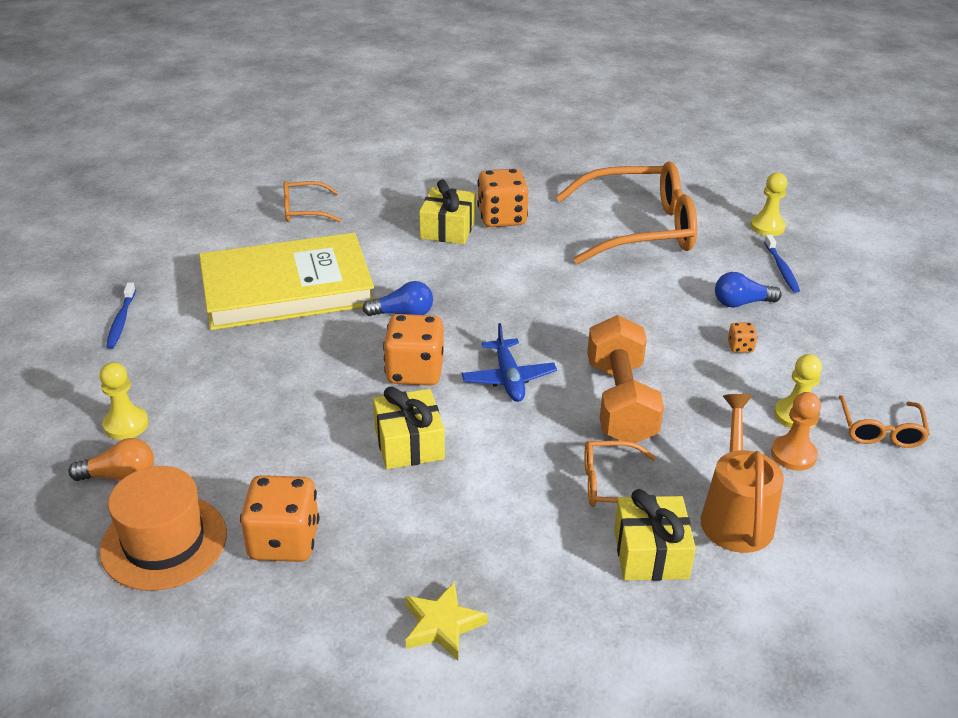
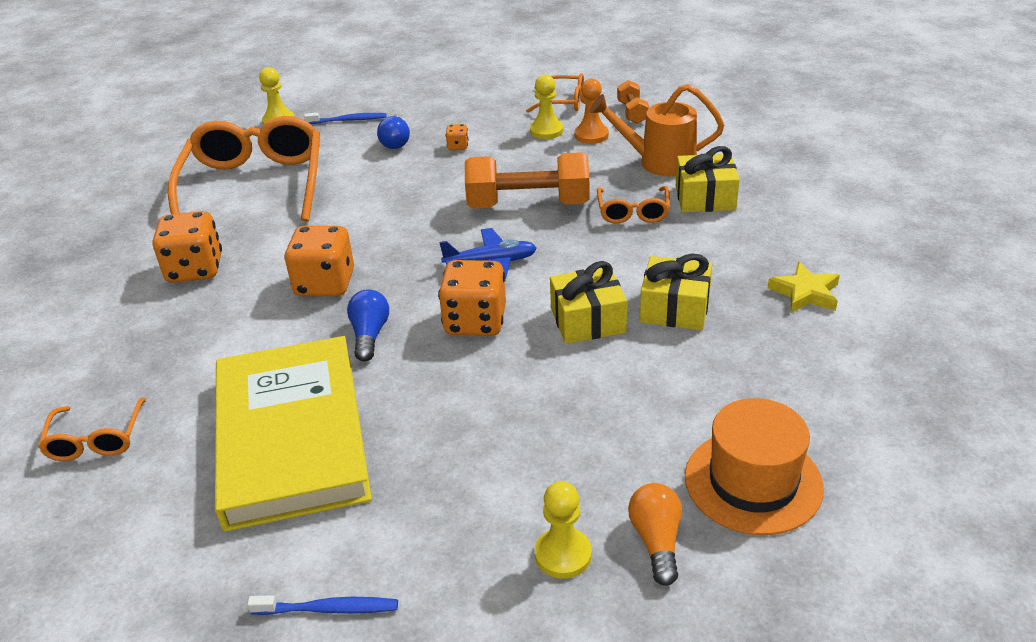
camera: 85 degrees left, 0 degrees up
(284, 541) = (733, 392): orange dice -> orange dice (325, 284)
(448, 229) = (202, 308): yellow gift -> yellow gift (675, 308)
(869, 496) = (632, 112): none -> orange dumbbell

